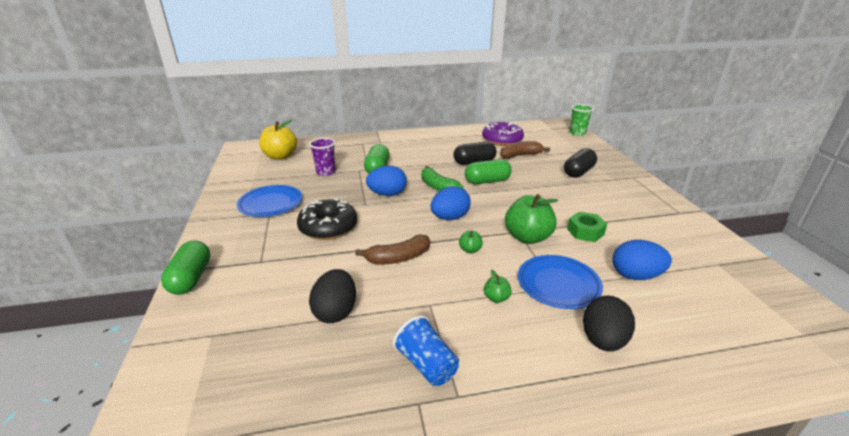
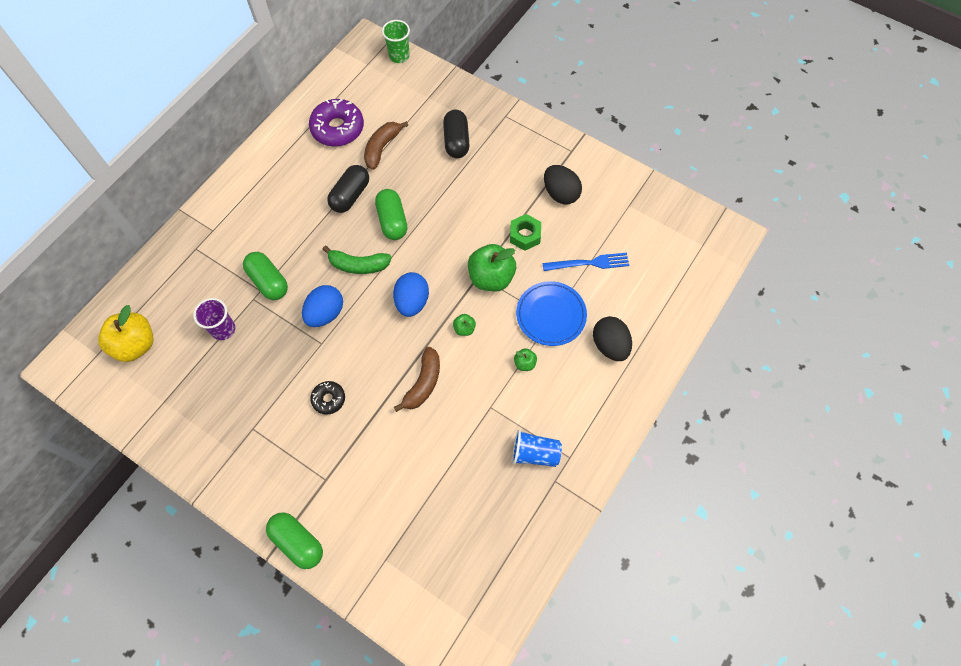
camera: 45 degrees left, 35 degrees up
(270, 204) = (236, 417): blue plate -> none
(328, 227) = (328, 399): black donut -> black donut, size x0.54
(336, 312) = (439, 469): black egg -> black egg (560, 193)
(487, 181) = (392, 221): green capsule -> green capsule turned 45 degrees counterclockwise
(635, 275) = (589, 263): blue egg -> blue fork

